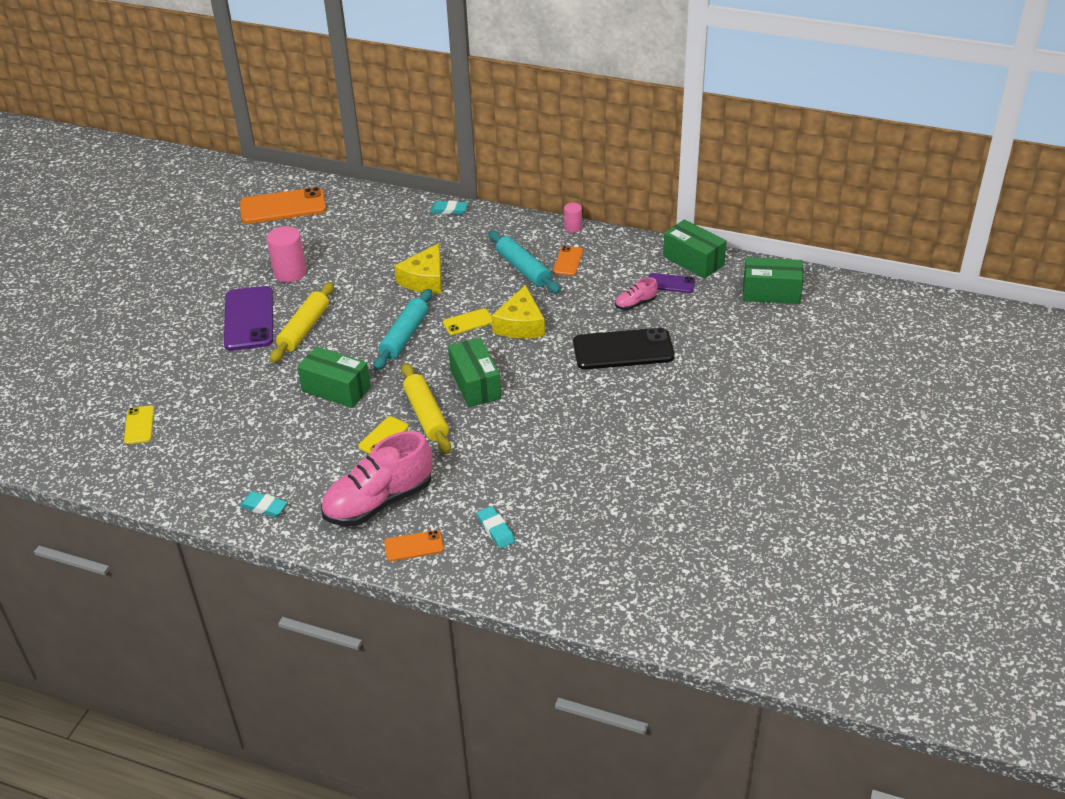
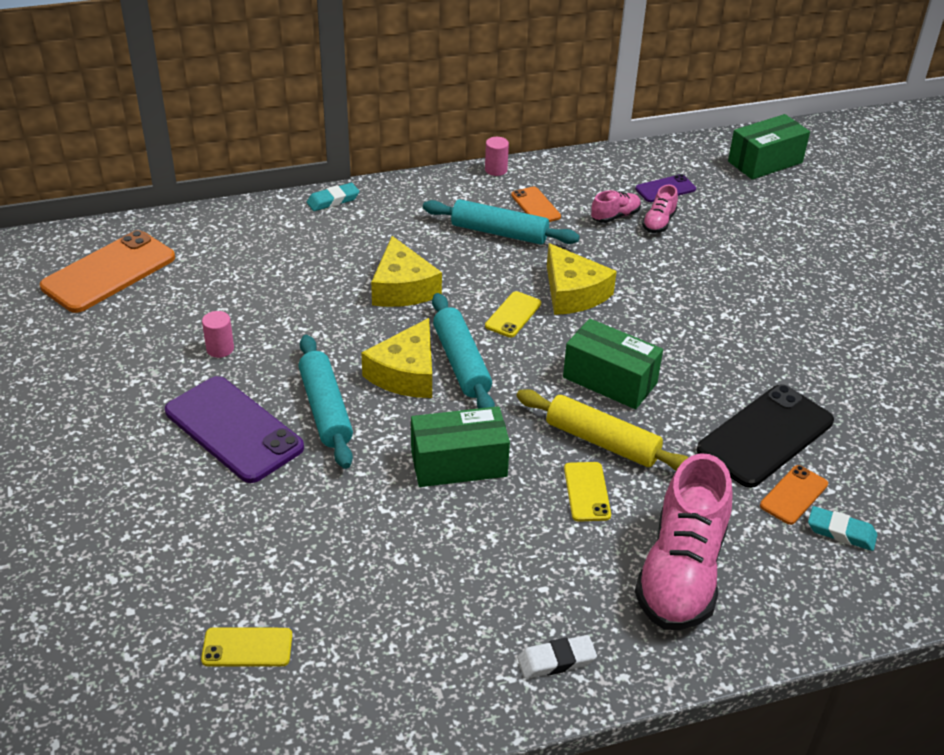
camera: 40 degrees left, 0 degrees up
(139, 425) = (247, 647): yellow phone -> yellow phone turned 45 degrees counterclockwise
(264, 507) = (556, 660): turquoise eraser -> white eraser
(290, 273) = (220, 349): pink cylinder -> pink cylinder, size x0.56
(304, 329) = (325, 409): yellow rolling pin -> turquoise rolling pin
(368, 329) = (406, 373): none -> yellow cheese
(414, 546) = (785, 602): orange phone -> orange phone (793, 495)
(611, 288) = (615, 216): none -> pink shoe
(623, 350) = (708, 274): black phone -> black phone (765, 436)
(693, 261) = (656, 158): green box -> none

